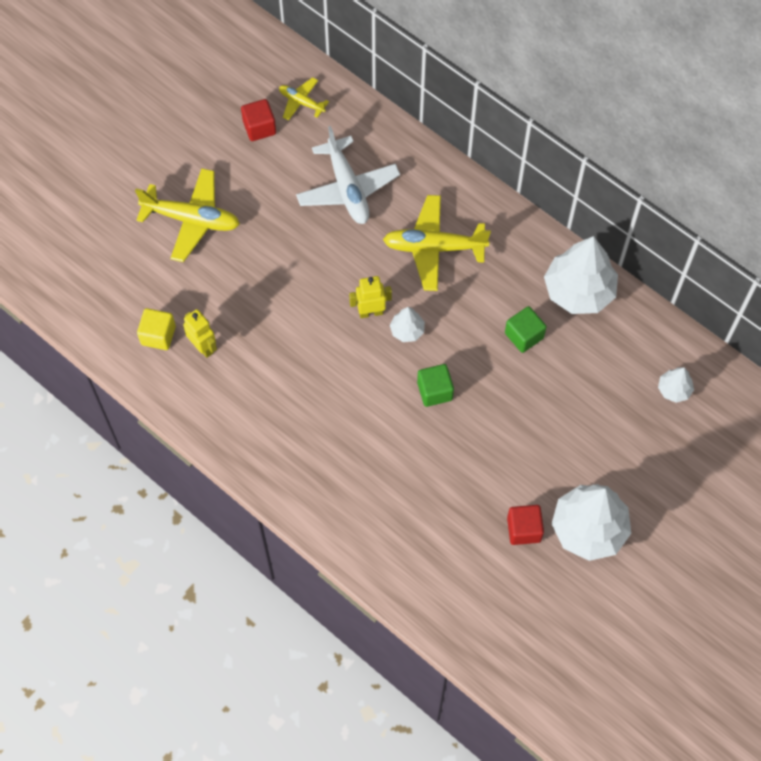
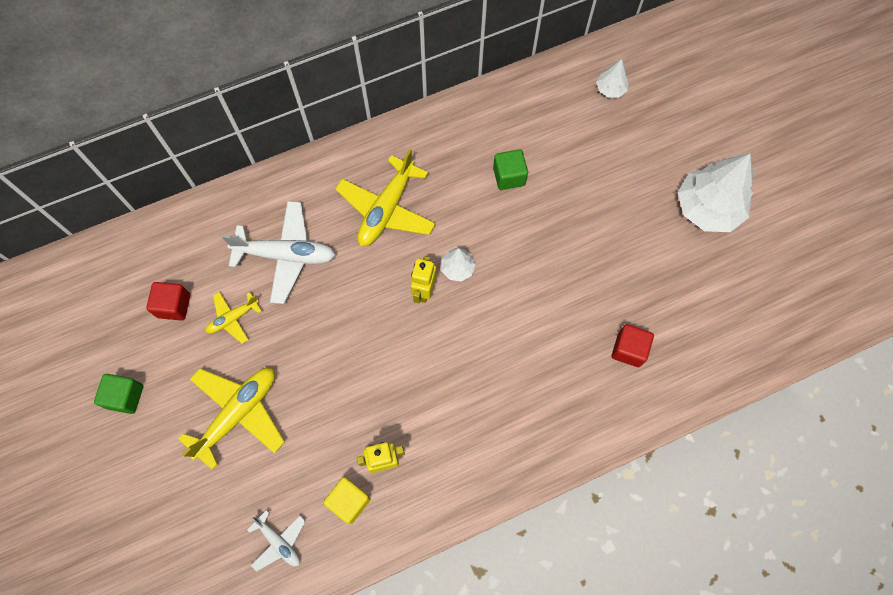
camera: 65 degrees left, 5 degrees up
(103, 298) = (279, 542): none -> white plane
(301, 102) = (169, 255): yellow plane -> yellow plane (233, 318)
(434, 391) = (528, 271): green cube -> green cube (125, 397)
(524, 529) = (689, 258): red cube -> red cube (628, 349)
(579, 291) = (487, 116): white tree -> none

